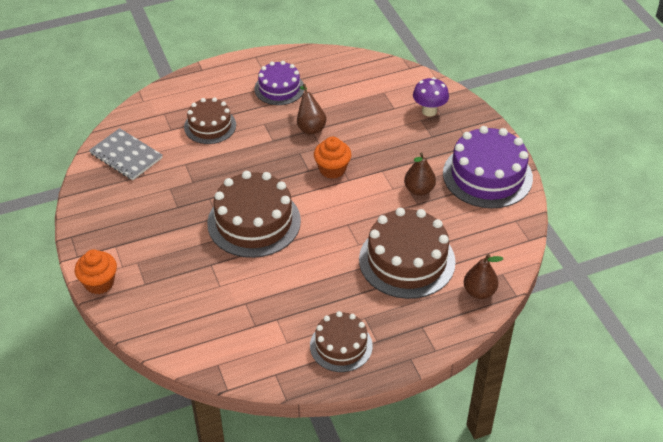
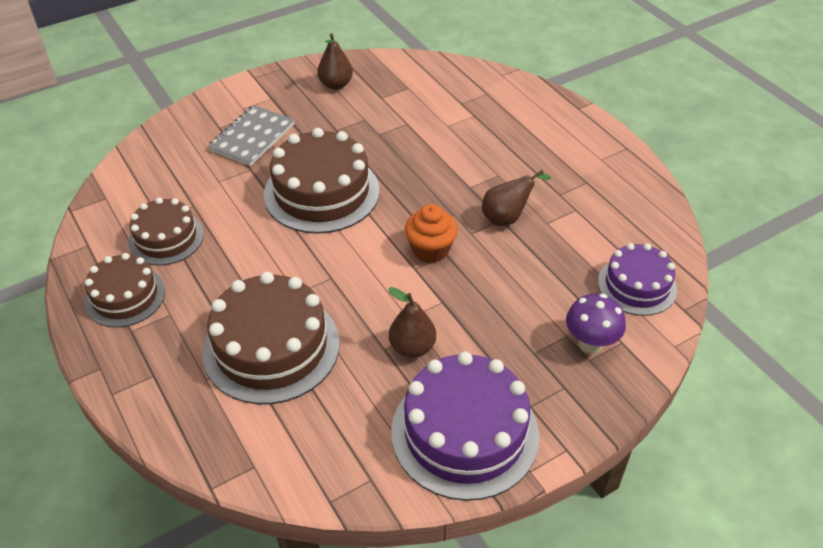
camera: 80 degrees right, 0 degrees up
(99, 283) = (219, 98): orange cupcake -> none
(126, 156) = (407, 80): grey notebook -> grey notebook (252, 137)
(210, 126) = (477, 131): brown cake -> brown cake (166, 238)
(279, 88) = (572, 178): purple cake -> purple cake (637, 285)
(479, 292) = (216, 438): brown pear -> brown pear (336, 84)

